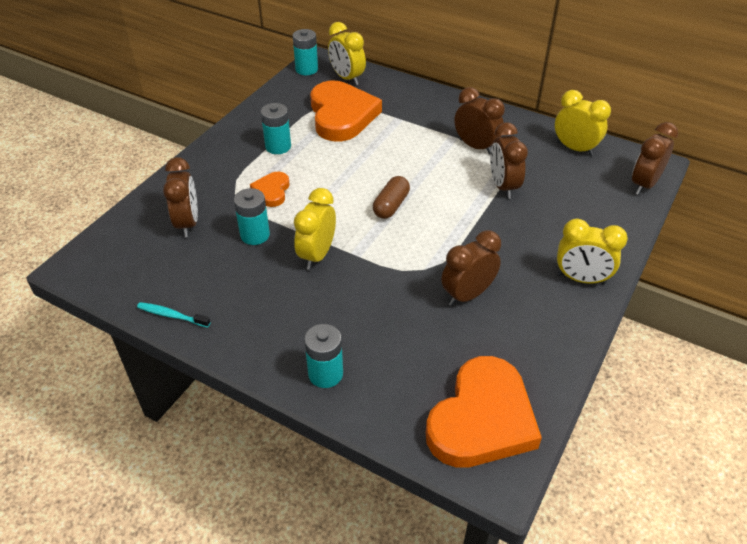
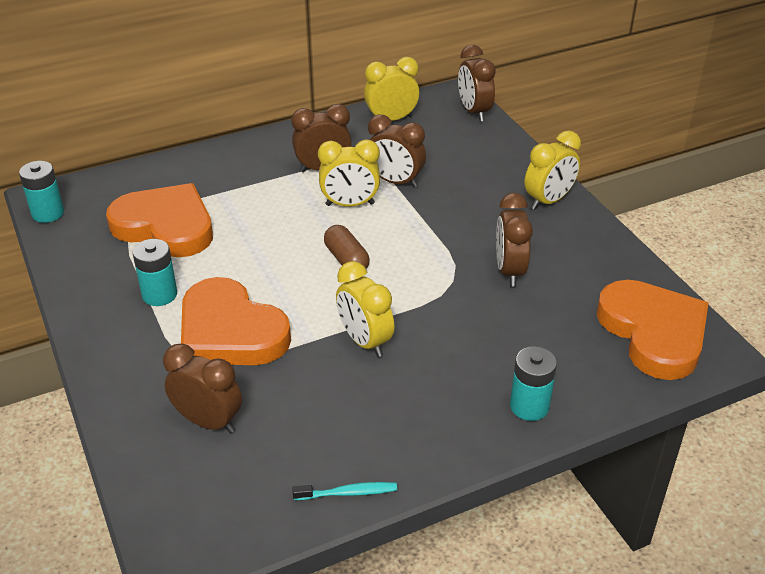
camera: 55 degrees left, 5 degrees down
(172, 315) = (348, 493): turquoise toothbrush -> turquoise toothbrush turned 150 degrees counterclockwise
(255, 235) = (287, 374): turquoise battery -> none
(272, 191) = (230, 331): orange heart -> orange heart, size x2.09
(347, 78) = (106, 193): yellow clock -> yellow clock (350, 204)

